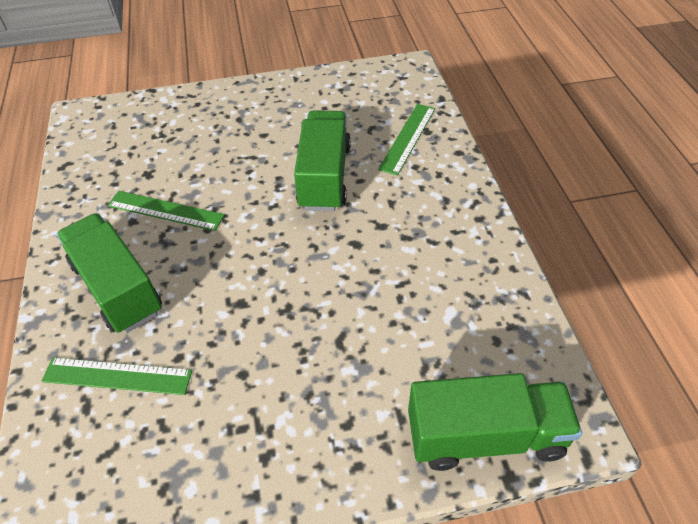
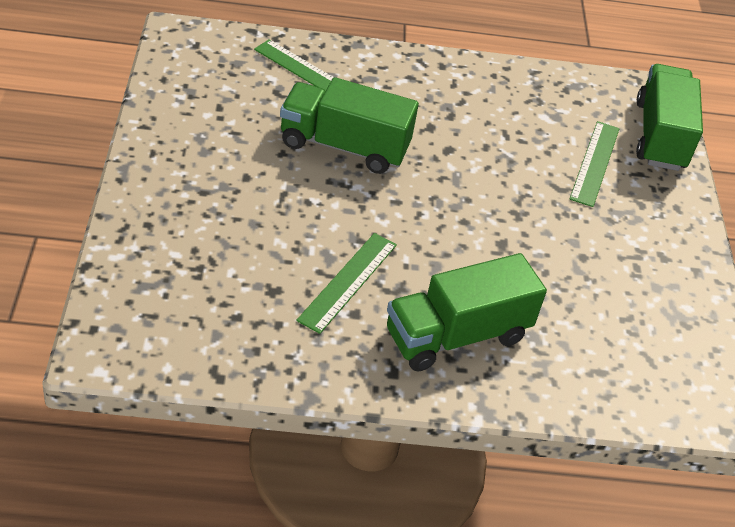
camera: 85 degrees left, 5 degrees down
(117, 376) = (570, 345): green ruler -> green ruler (594, 163)

